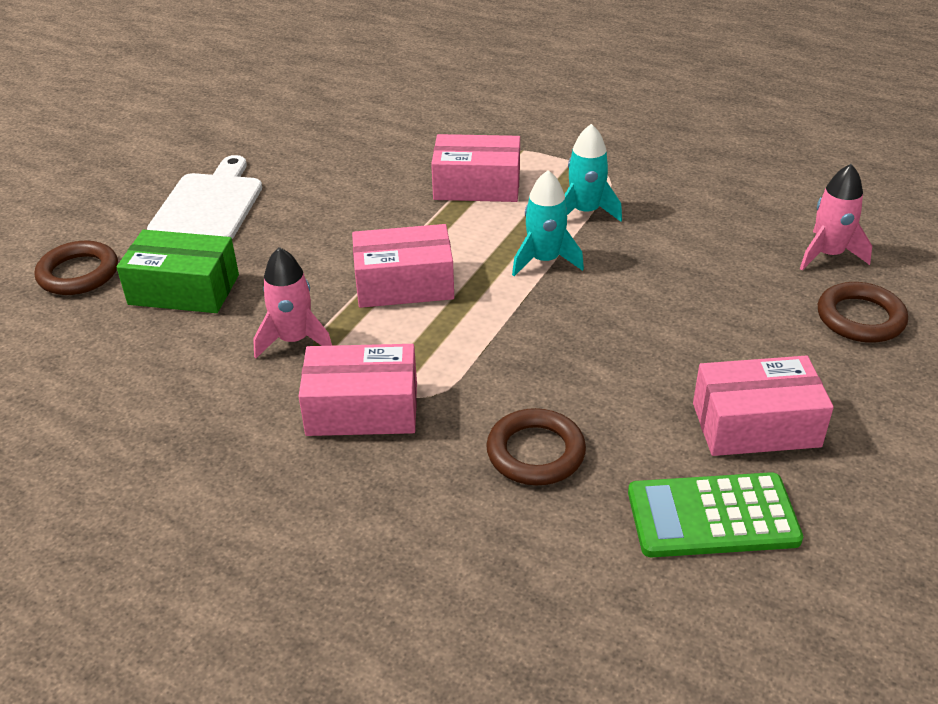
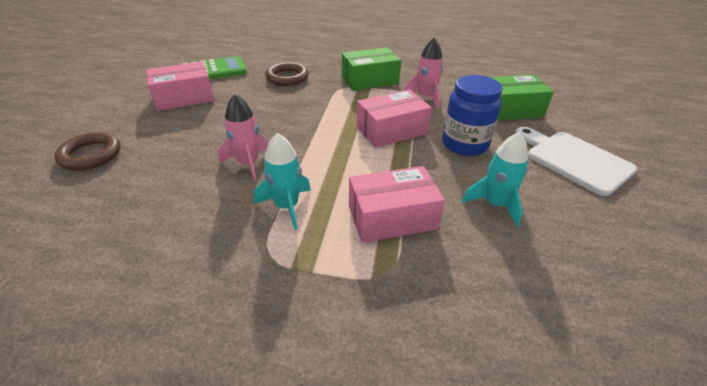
camera: 160 degrees right, 0 degrees up
(78, 273) = (576, 108): brown ring -> none
(209, 205) = (574, 160): white cutting board -> white cutting board turned 150 degrees clockwise
(320, 246) = (464, 144): none -> blue jar
(362, 409) = (369, 80): pink box -> green box
(544, 260) = (309, 159): turquoise rocket -> turquoise rocket (495, 204)
(828, 254) = (81, 201): pink rocket -> pink rocket (248, 163)

